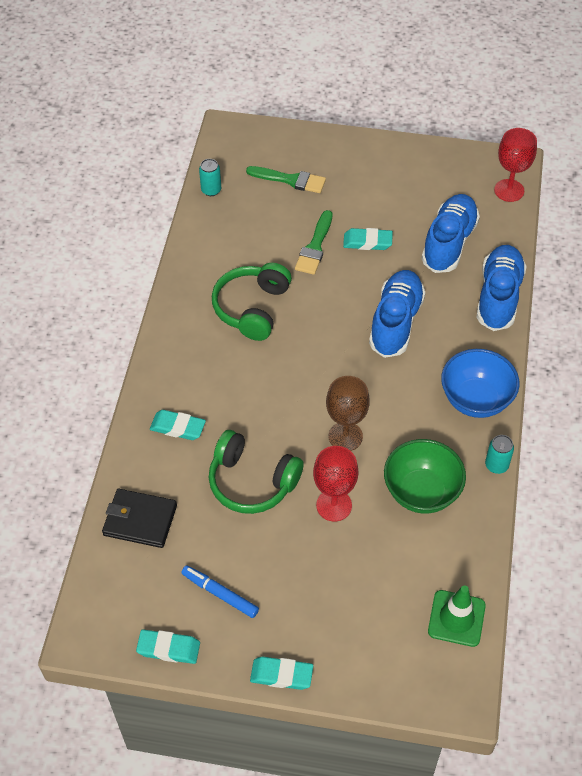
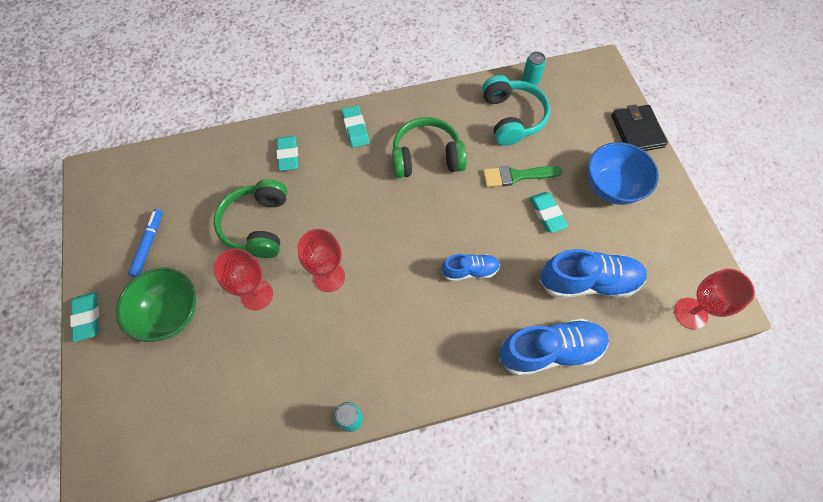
camera: 65 degrees right, 10 degrees up
(140, 520) = (197, 166): black wallet -> black wallet (637, 131)
(168, 648) = (93, 230): turquoise eraser -> turquoise eraser (355, 128)
(246, 223) = (511, 118): none -> turquoise headphones
(290, 180) = (578, 129): green brush -> none
(345, 436) = (329, 277): brown goblet -> red goblet
(395, 322) = (470, 271): blue shoe -> blue shoe, size x0.57
(421, 492) = (296, 361): green bowl -> green bowl (171, 314)
(456, 618) = (175, 441): green traffic cone -> none
(476, 400) = (417, 373): blue bowl -> blue bowl (612, 187)

